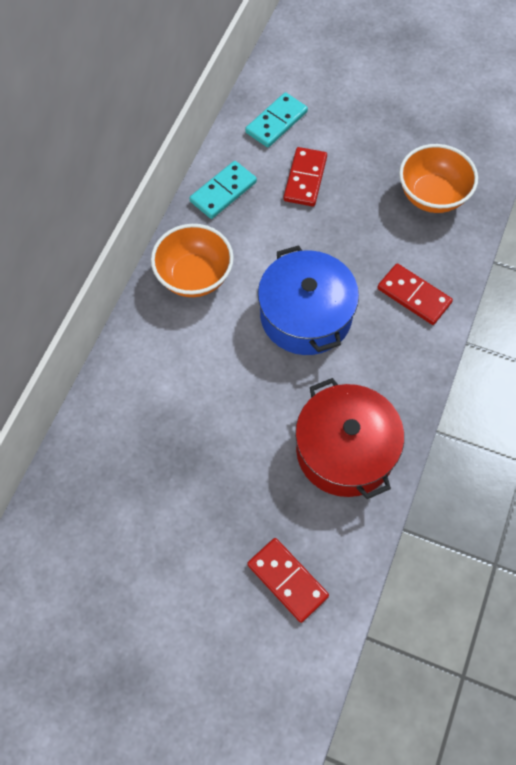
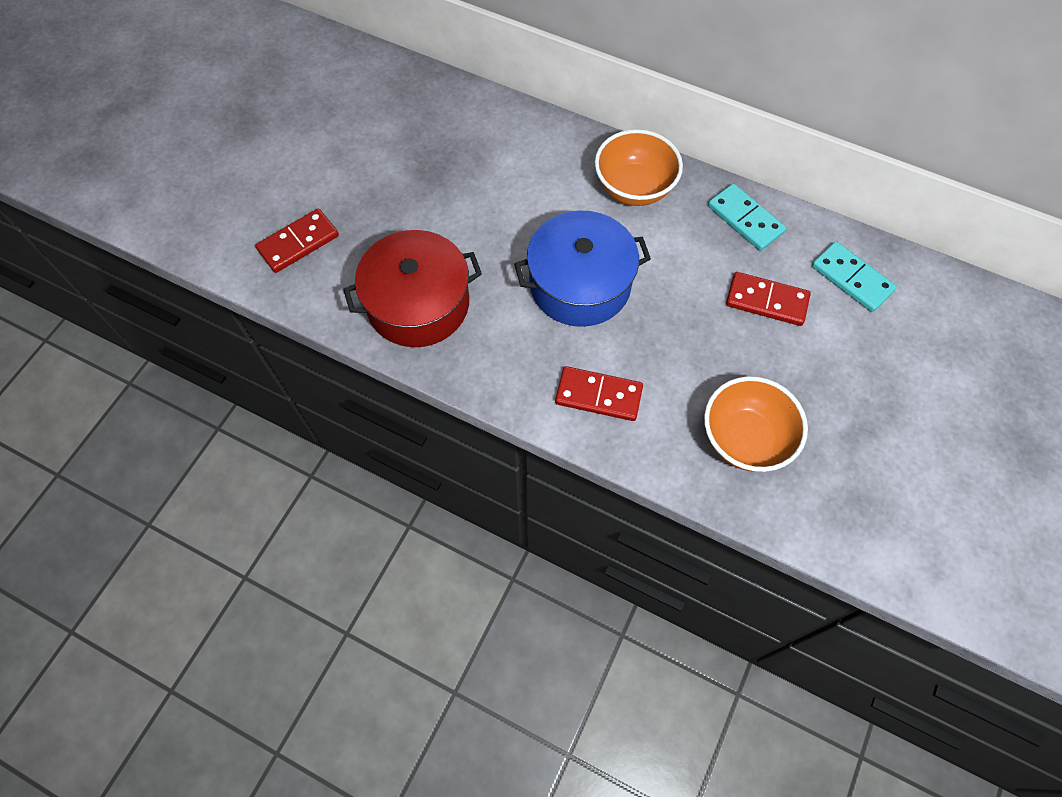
camera: 95 degrees right, 0 degrees up
(414, 296) = (598, 395): red domino -> red domino turned 60 degrees clockwise

